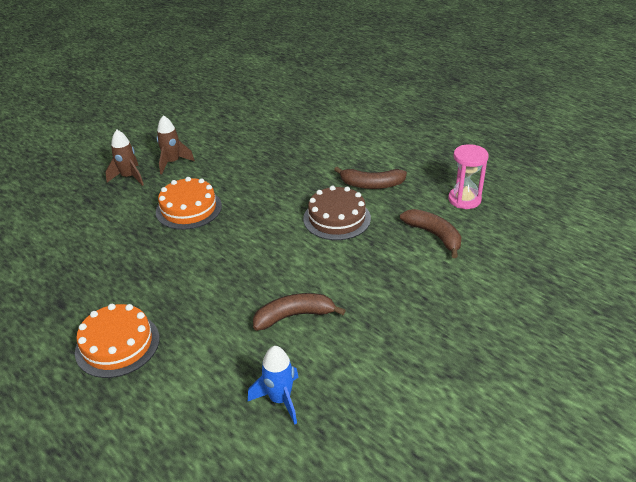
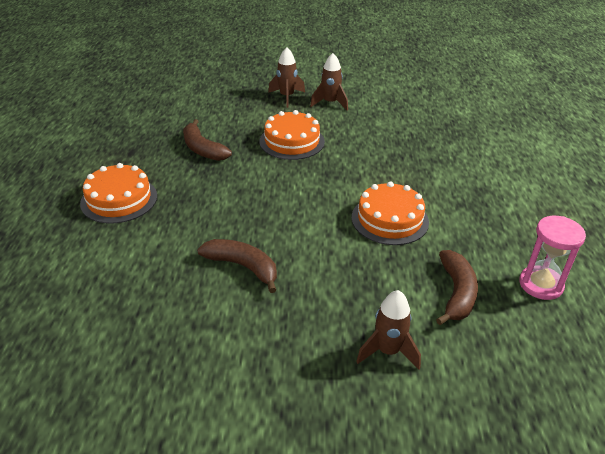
camera: 45 degrees right, 0 degrees up
(280, 399) = (144, 315): blue rocket -> none
(337, 218) = (389, 219): brown cake -> orange cake
(371, 185) = (464, 212): brown banana -> brown banana (202, 149)
(448, 295) = (388, 351): none -> brown rocket

